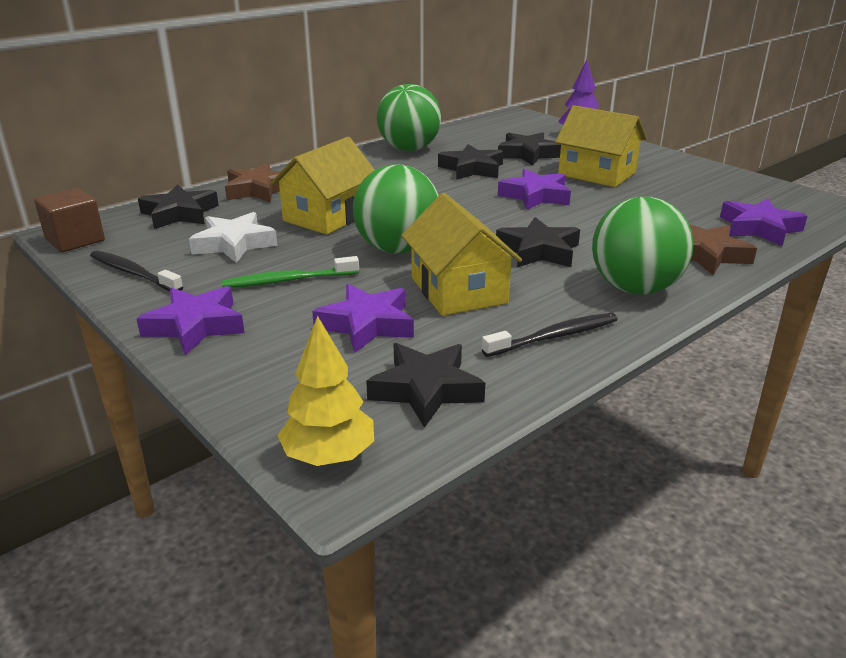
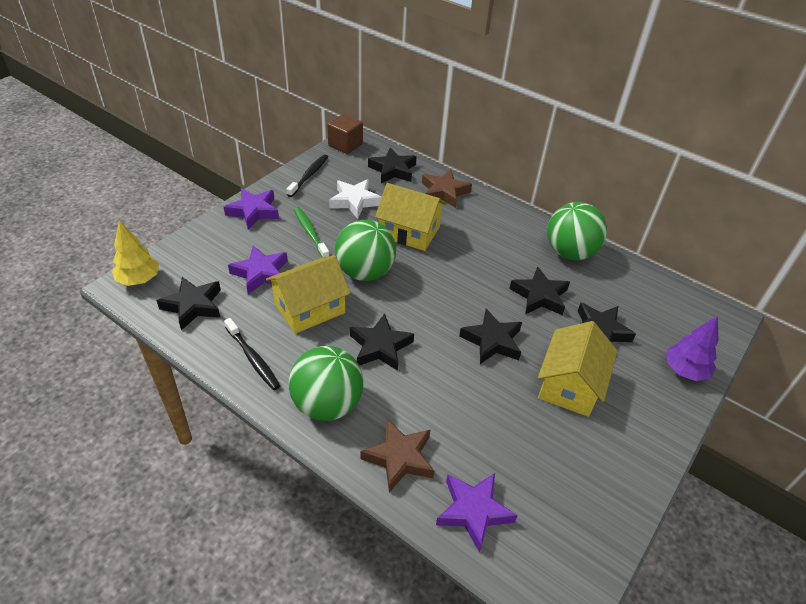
camera: 75 degrees right, 15 degrees up
(535, 196) = (492, 341): purple star -> black star

